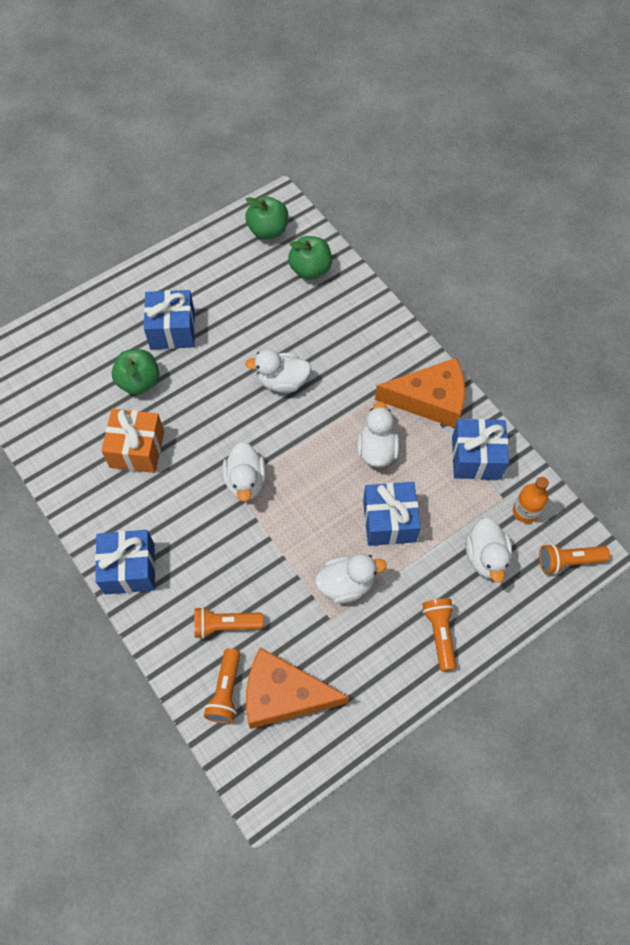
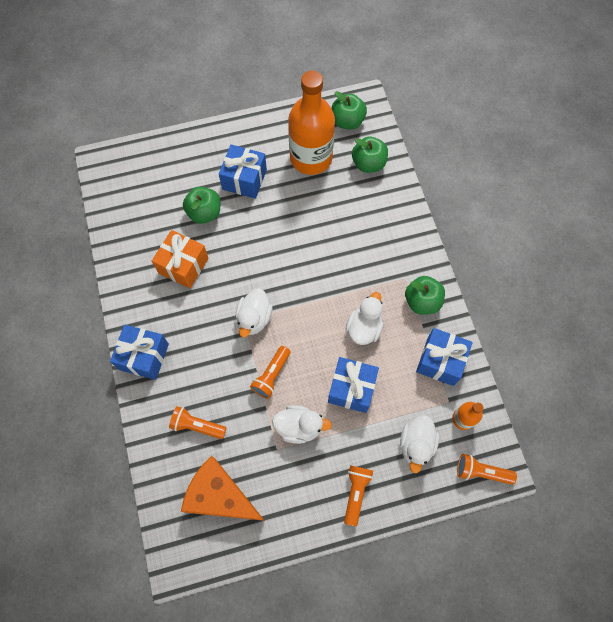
camera: 20 degrees right, 5 degrees up
(226, 691) = (178, 476): orange flashlight -> orange flashlight (271, 375)
(241, 283) = (311, 158): none -> orange bottle
(282, 381) = (312, 248): white duck -> none
(430, 400) = (422, 301): orange cheese -> green apple

